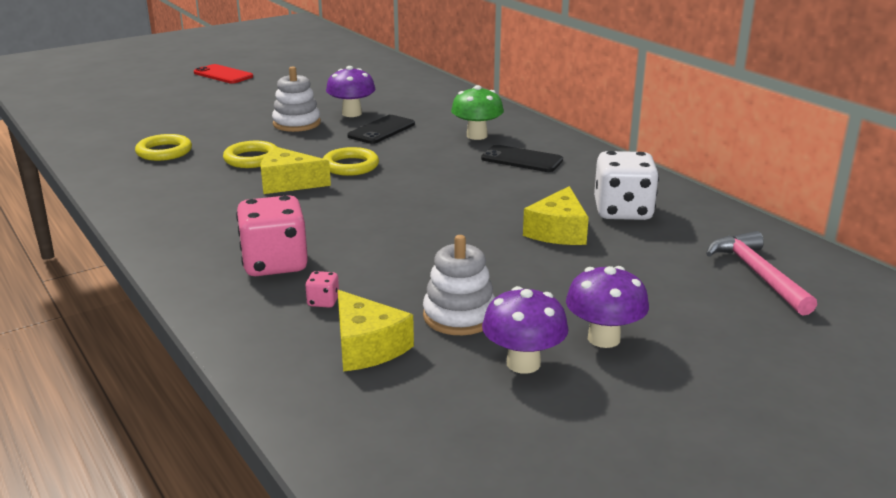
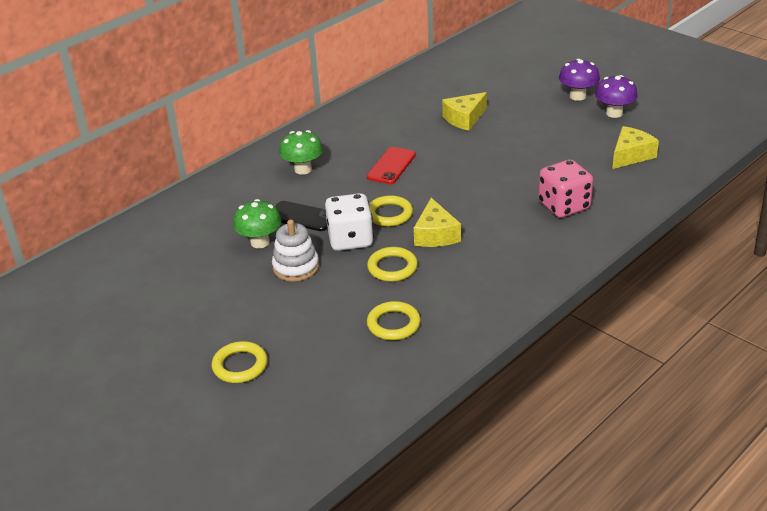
camera: 100 degrees left, 10 degrees up
(184, 101) = (240, 365): none -> yellow ring
(223, 75) = (133, 369): red phone -> red phone (391, 166)
(323, 302) = (596, 178): pink dice -> none
(352, 113) = (260, 242): purple mushroom -> green mushroom
(459, 316) = (583, 135): white stacking toy -> none
(522, 159) = (349, 144): black phone -> none
(558, 231) = (464, 119): yellow cheese -> yellow cheese turned 135 degrees clockwise
(622, 211) = (425, 101): white dice -> white dice (350, 239)
(757, 274) = (487, 63): pink hammer -> none

